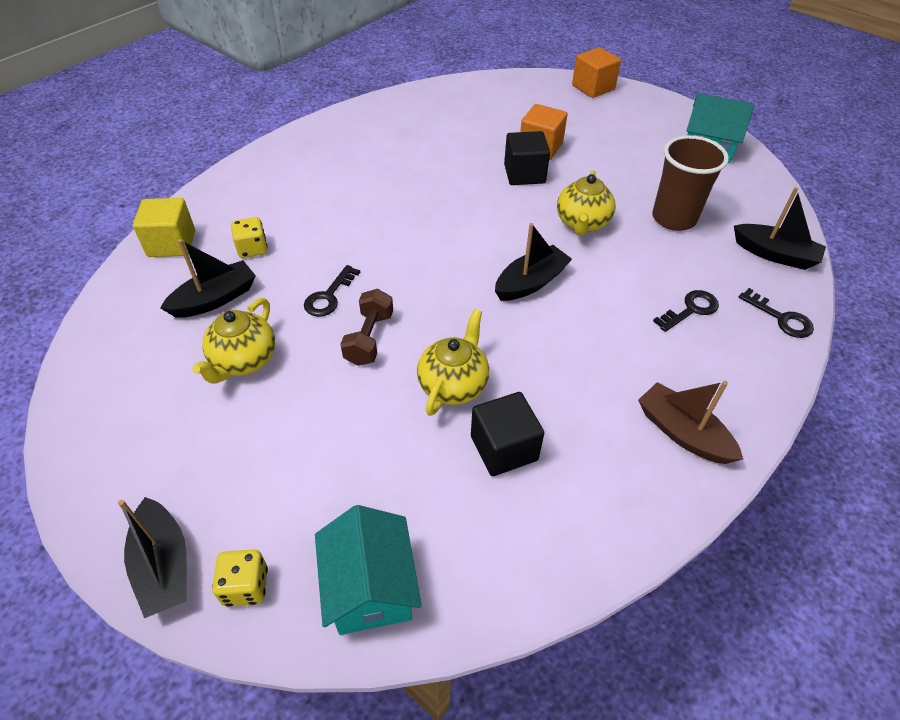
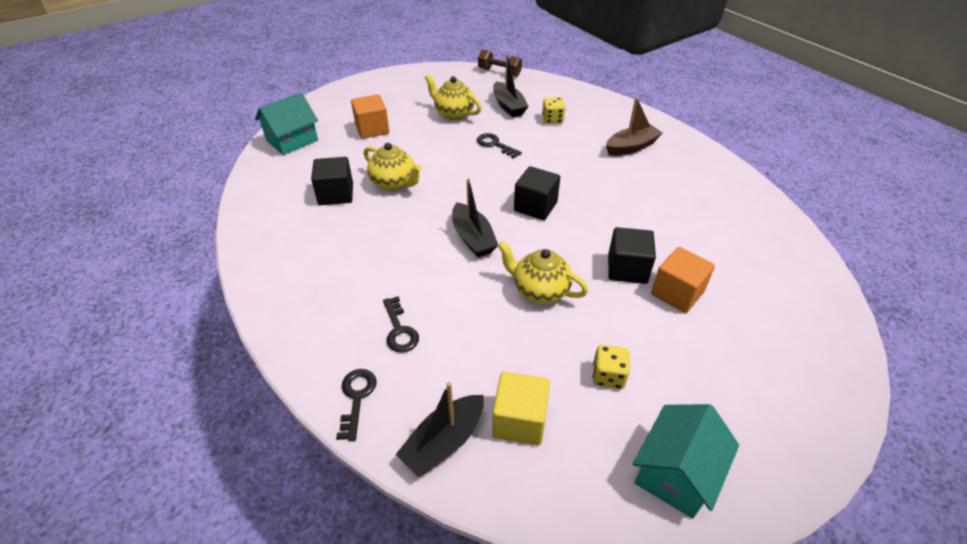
camera: 105 degrees right, 5 degrees down
(164, 566) = (344, 92): black boat -> none
(171, 243) = (566, 93): yellow cube -> yellow cube (519, 421)
(246, 586) = (319, 110): yellow dice -> yellow dice (608, 376)
(369, 338) = (450, 156): brown dumbbell -> brown dumbbell (499, 72)
(370, 587) = (292, 140): turquoise house -> turquoise house turned 45 degrees counterclockwise
(454, 241) = (535, 206): none -> black cube
(593, 87) = (833, 386): orange cube -> orange cube (372, 129)
(674, 218) = (530, 369): brown cup -> none
(682, 433) = (292, 278): brown boat -> brown boat (631, 147)
(781, 318) = (356, 398): black key -> black key turned 120 degrees clockwise

